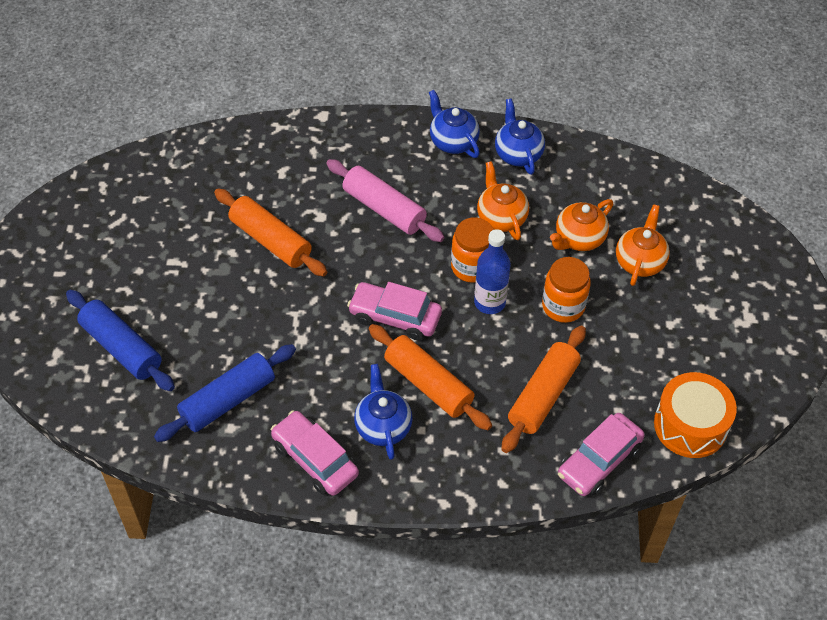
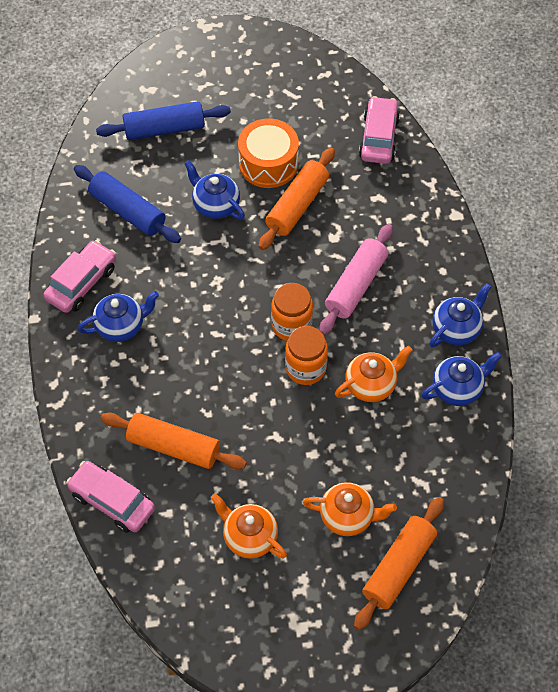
camera: 80 degrees right, 5 degrees up
(121, 348) = (164, 129): blue rolling pin -> blue rolling pin turned 45 degrees clockwise
(246, 313) = (215, 205): none -> blue teapot
(395, 317) = (235, 315): pink car -> pink car (378, 137)
(428, 384) = (169, 353): orange rolling pin -> orange rolling pin (398, 567)
(489, 302) = (268, 389): blue bottle -> none
(563, 306) = (277, 452): orange jar -> orange jar (291, 325)
(579, 239) = (363, 457): orange teapot -> orange teapot (249, 537)
(690, 425) = (163, 578): orange drum -> orange drum (268, 163)

